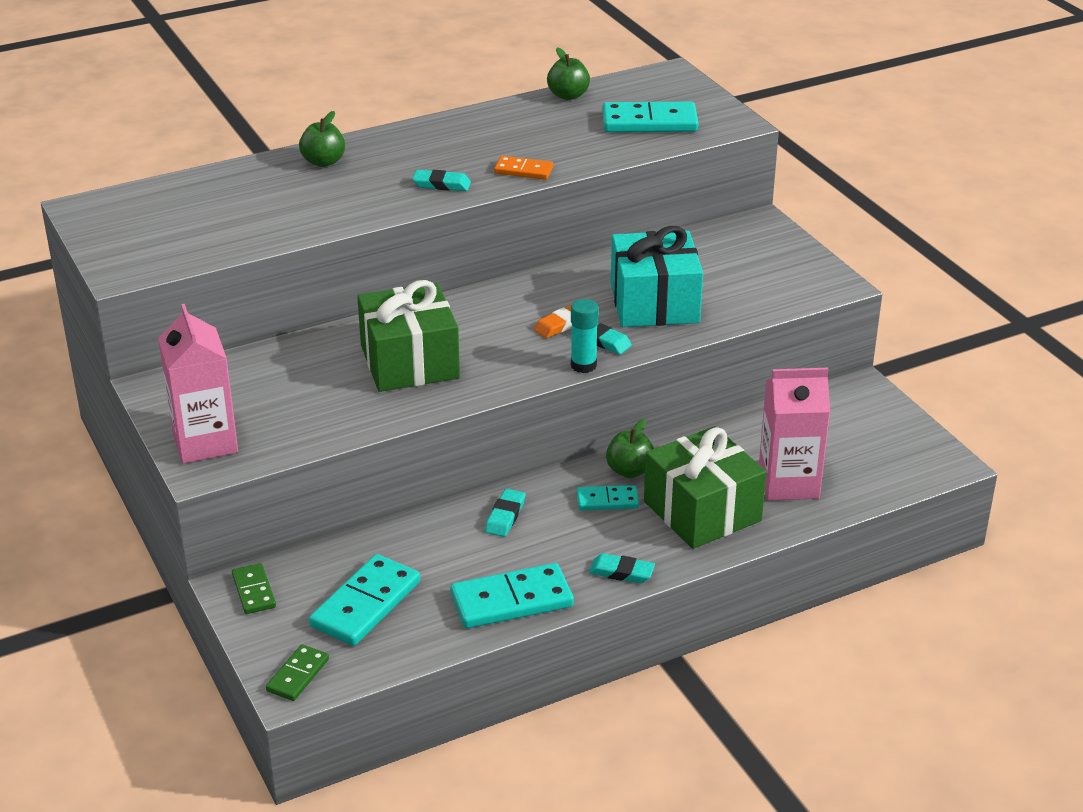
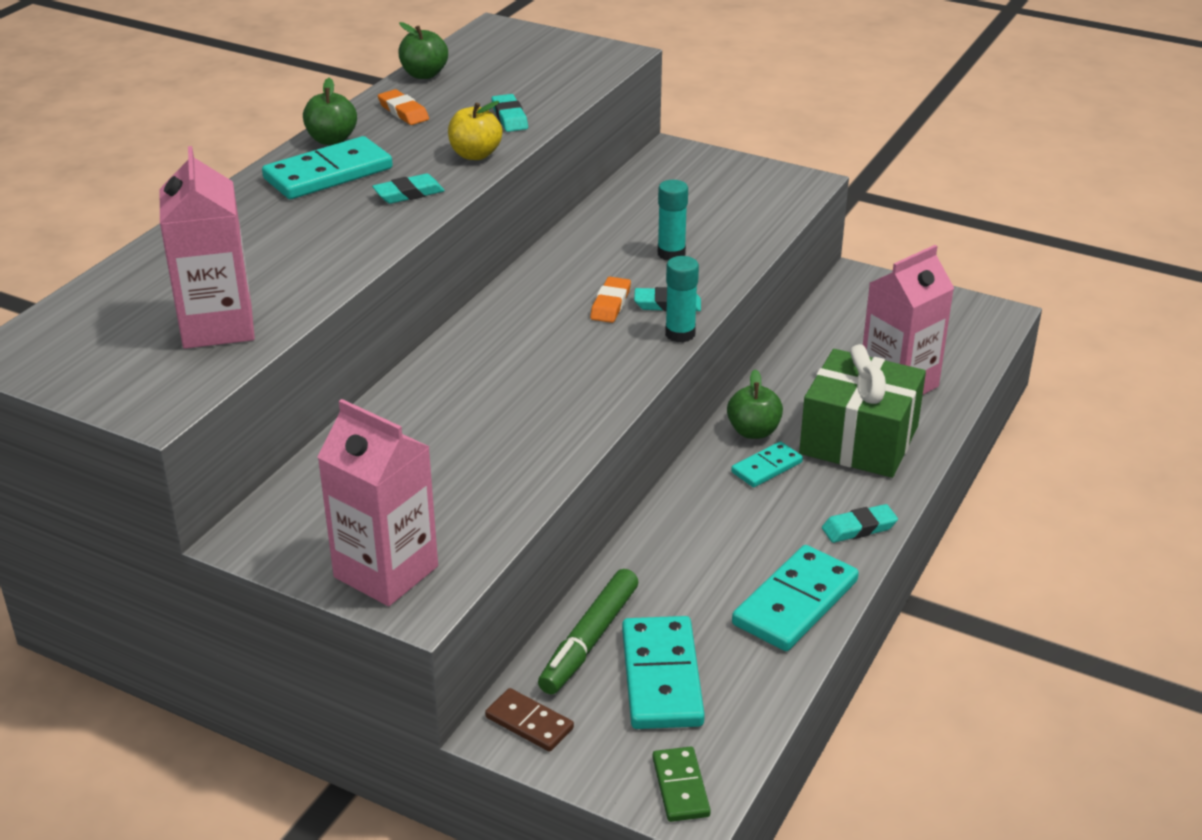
camera: 35 degrees left, 0 degrees up
(214, 234) = (217, 326): none -> pink carton
(254, 591) = (529, 723): green domino -> brown domino
(323, 162) = (246, 212): green apple -> green apple (332, 140)
(348, 559) = (589, 640): none -> green marker
(409, 362) = (506, 397): green gift -> none
(505, 516) = (692, 525): turquoise eraser -> turquoise eraser (509, 117)
(516, 121) = (403, 112): none -> orange eraser
(523, 170) = (475, 155): orange domino -> yellow apple
(649, 122) = (537, 76): turquoise domino -> turquoise domino (328, 174)
(654, 303) = (671, 253): turquoise gift -> turquoise glue stick

